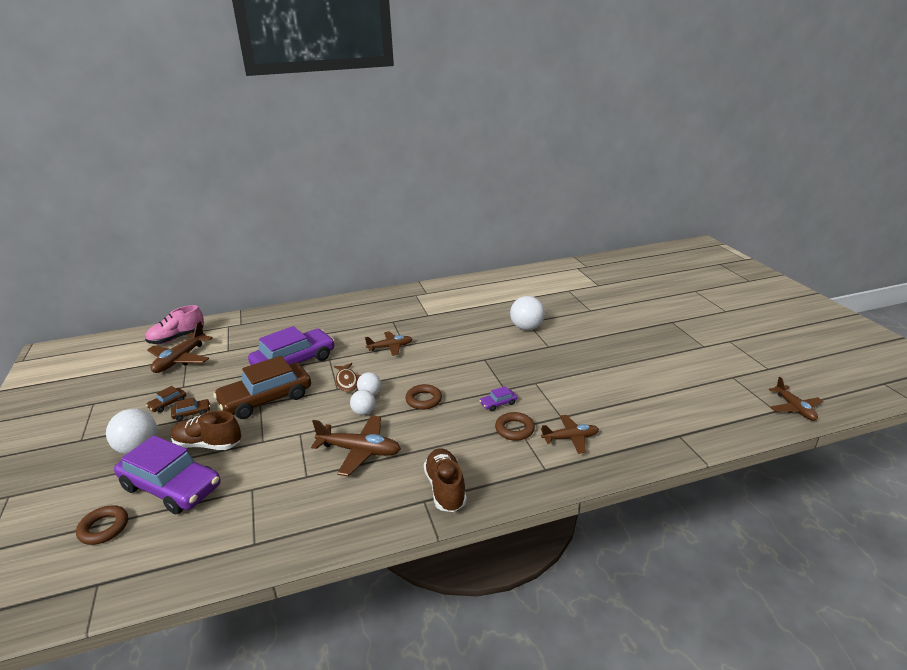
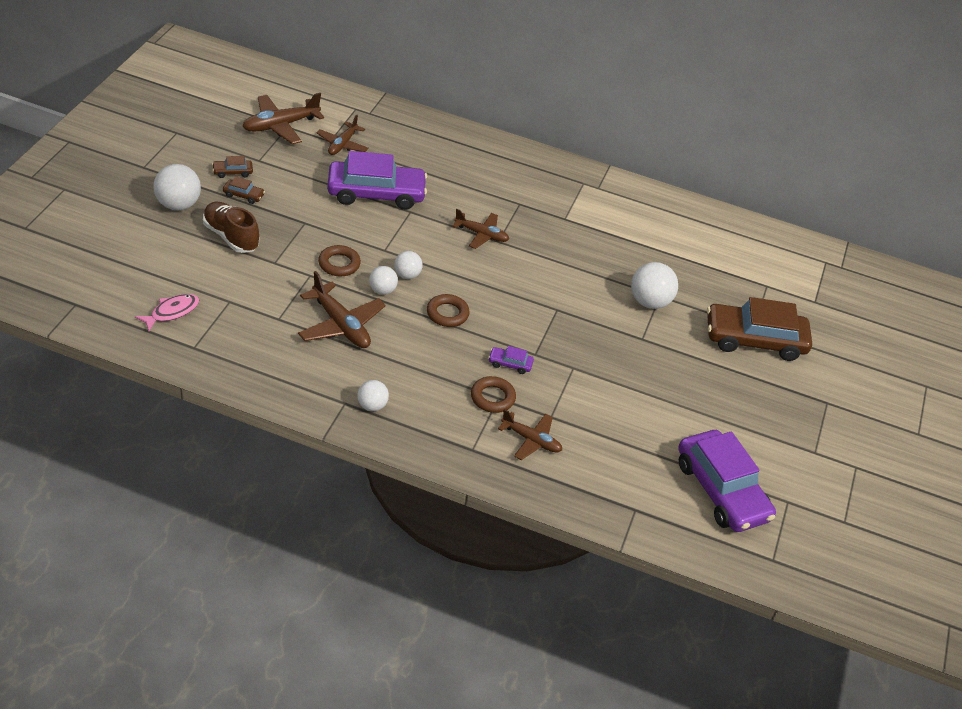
camera: 30 degrees right, 15 degrees up
(104, 528) = (107, 262): brown ring -> brown ring (339, 264)
(171, 487) = (175, 258): purple car -> purple car (721, 490)
(177, 338) = (298, 95): pink shoe -> none
(206, 529) = (172, 312): none -> pink fish
(266, 399) = (314, 220): brown car -> brown car (754, 340)
(347, 381) = (400, 248): brown fish -> none
(445, 489) = (372, 406): brown shoe -> white ball
(794, 408) = (797, 572): brown plane -> brown plane (342, 144)

